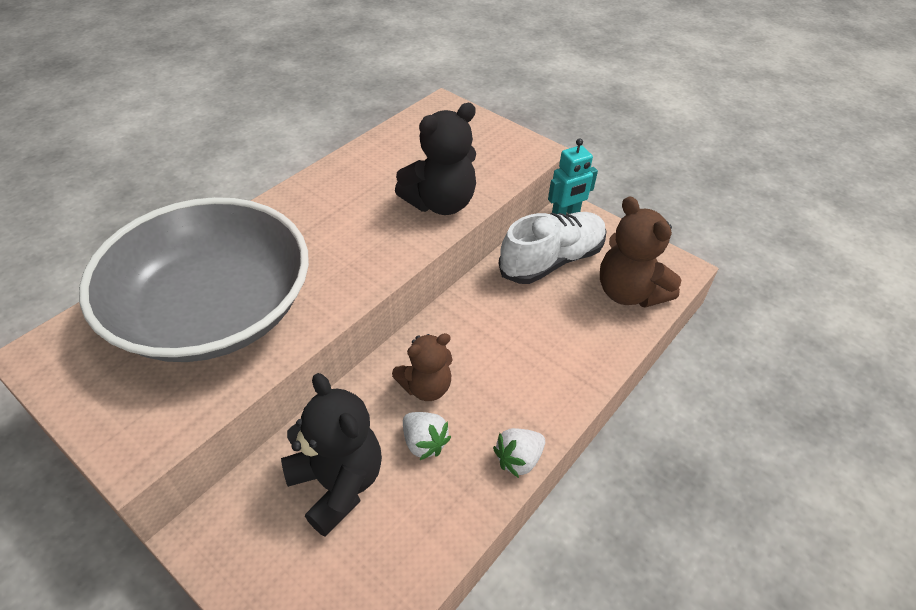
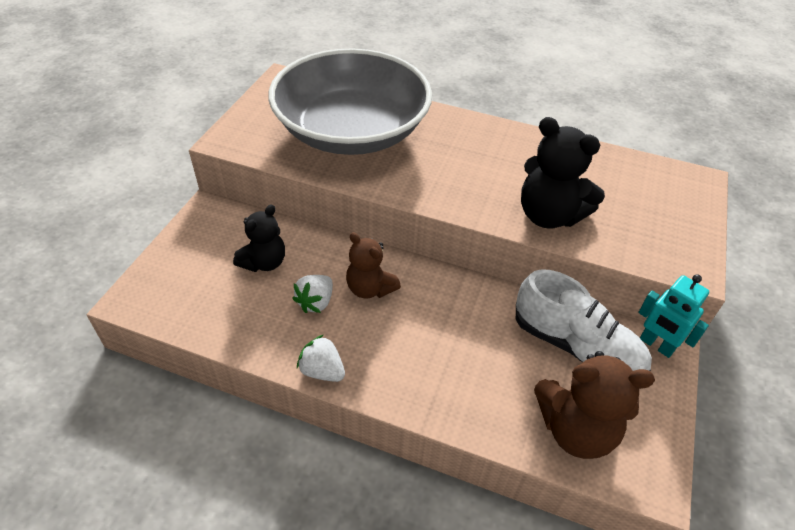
camera: 70 degrees right, 0 degrees up
(337, 483) = (264, 262): black teddy bear -> black teddy bear, size x0.66
(629, 292) = (575, 429): brown teddy bear -> brown teddy bear turned 120 degrees counterclockwise

